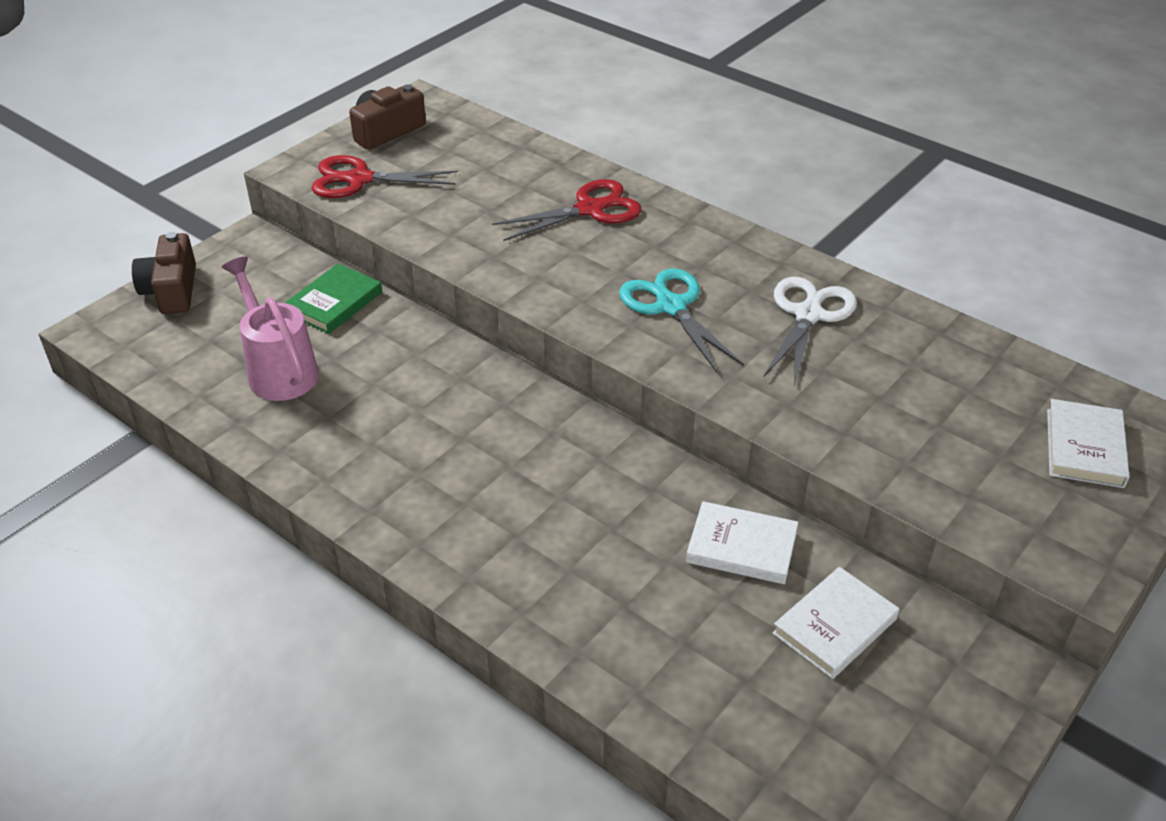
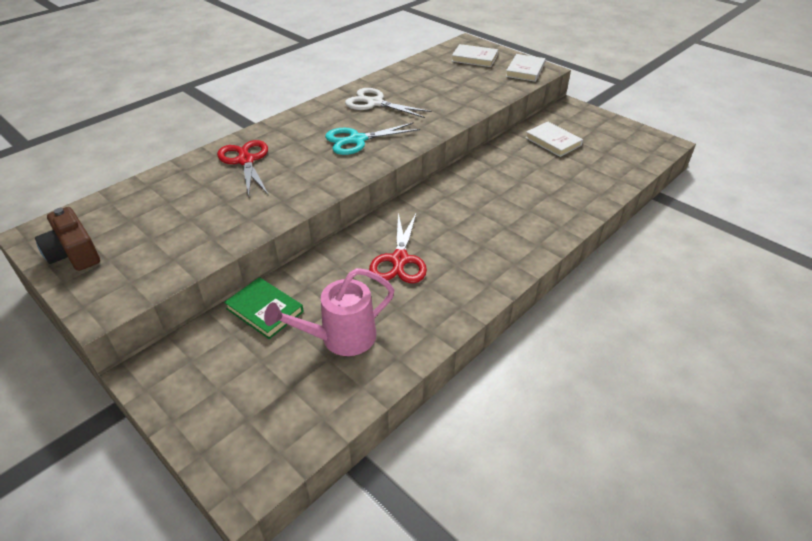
camera: 85 degrees left, 0 degrees up
(172, 290) = (203, 425): brown camera -> none
(359, 179) = (144, 267): red scissors -> red scissors (399, 260)
(741, 547) = (509, 159): white book -> white book (525, 70)

